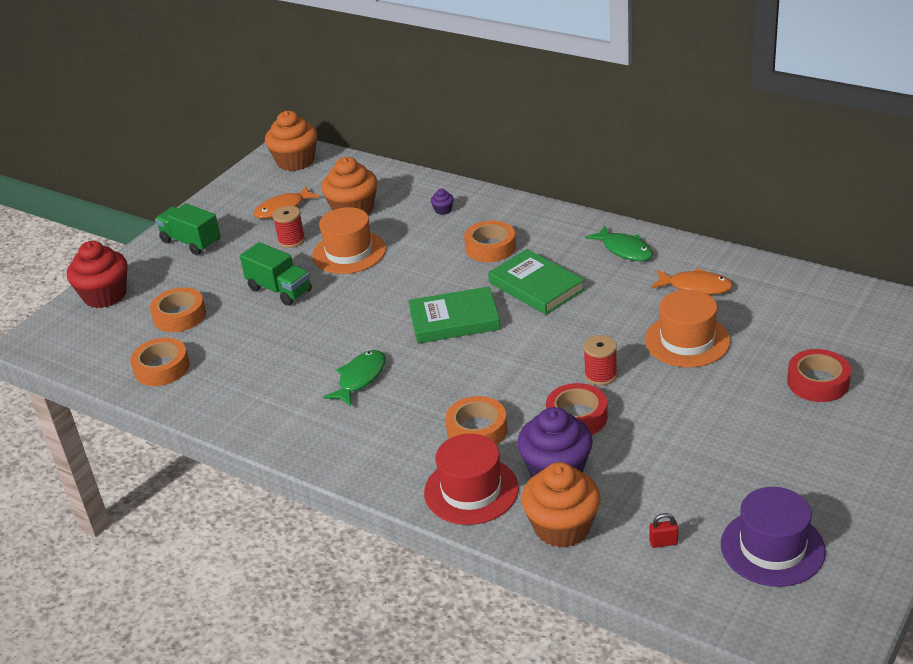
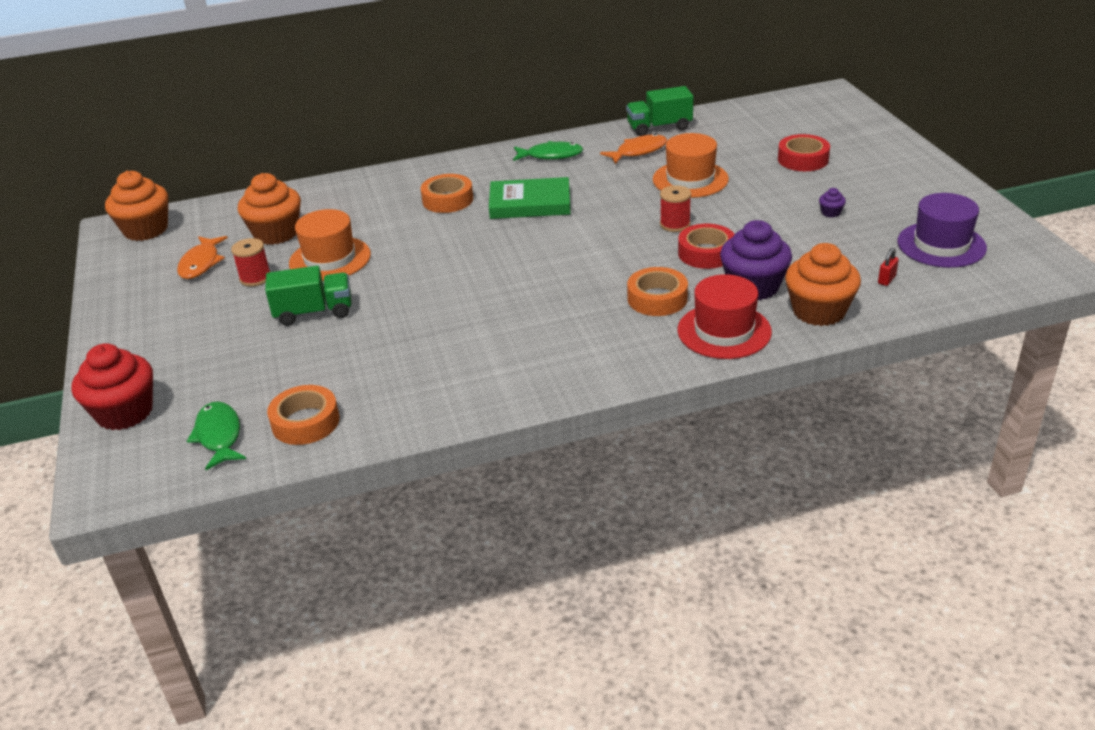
camera: 50 degrees left, 0 degrees up
(179, 316) = (246, 380): orange tape -> none
(191, 242) = (146, 329): green truck -> green truck (659, 127)
(360, 378) = (506, 323): green fish -> green fish (219, 436)
(443, 210) = (360, 197): purple cupcake -> purple cupcake (830, 213)
(454, 320) = (508, 251): green book -> none

